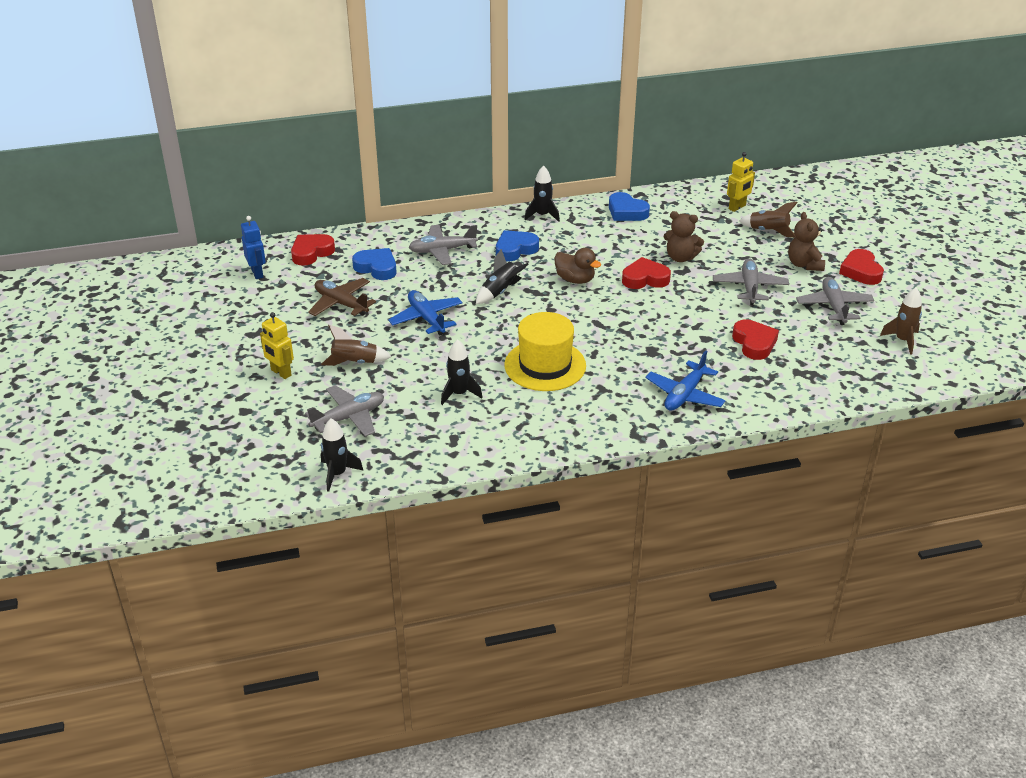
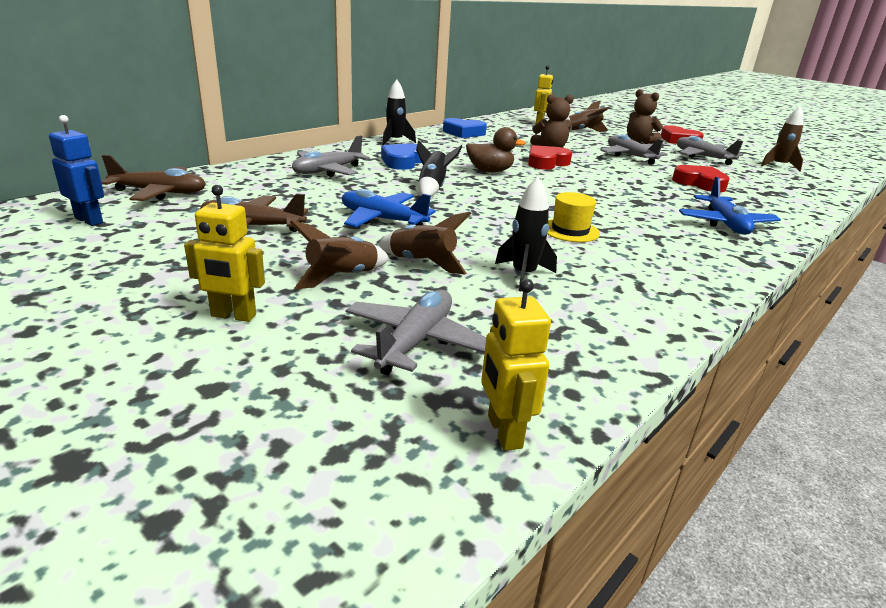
camera: 35 degrees left, 10 degrees down
(311, 252) = (160, 193): red heart -> brown plane
(337, 474) = (503, 432): black rocket -> yellow robot
(376, 268) = (265, 192): blue heart -> none
(410, 365) = (422, 263): none -> brown rocket
(545, 365) = (570, 230): yellow hat -> yellow hat, size x0.56

